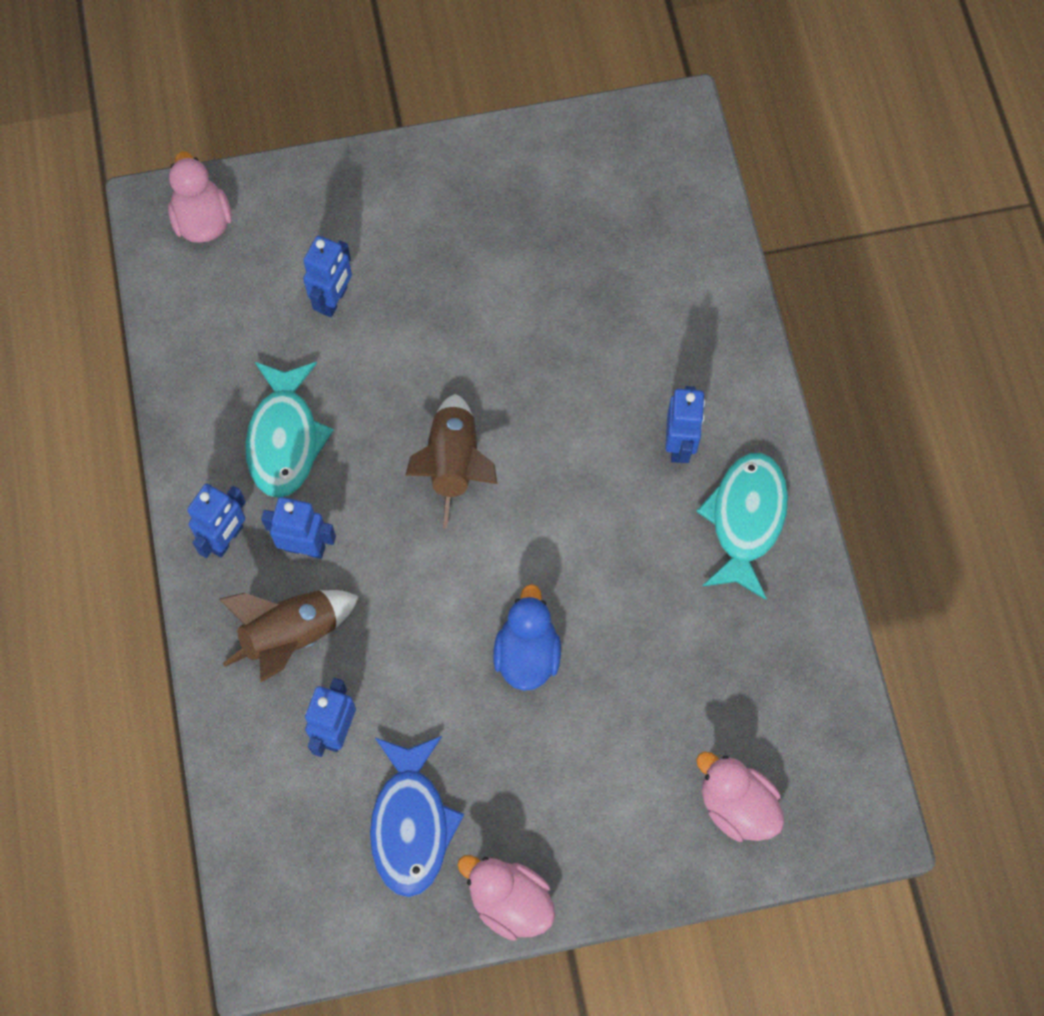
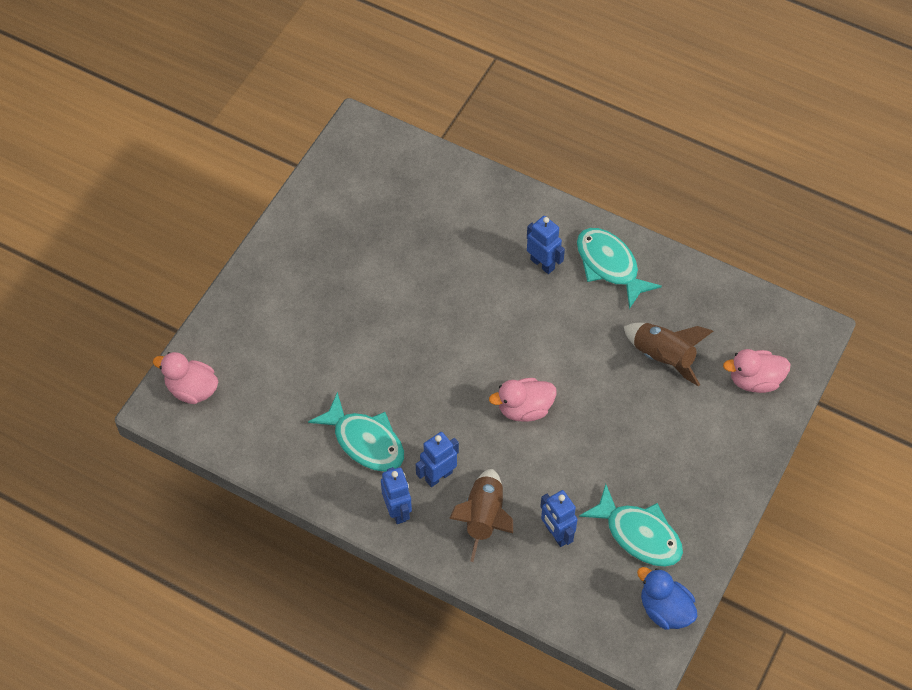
camera: 50 degrees left, 10 degrees down
(334, 300) = (305, 360): blue robot -> none
(411, 823) = (639, 534): blue fish -> turquoise fish
(454, 464) = (457, 372): brown rocket -> brown rocket (663, 357)
(509, 901) = (719, 518): pink duck -> pink duck (524, 409)
(527, 654) = (594, 414): blue duck -> blue duck (665, 609)

